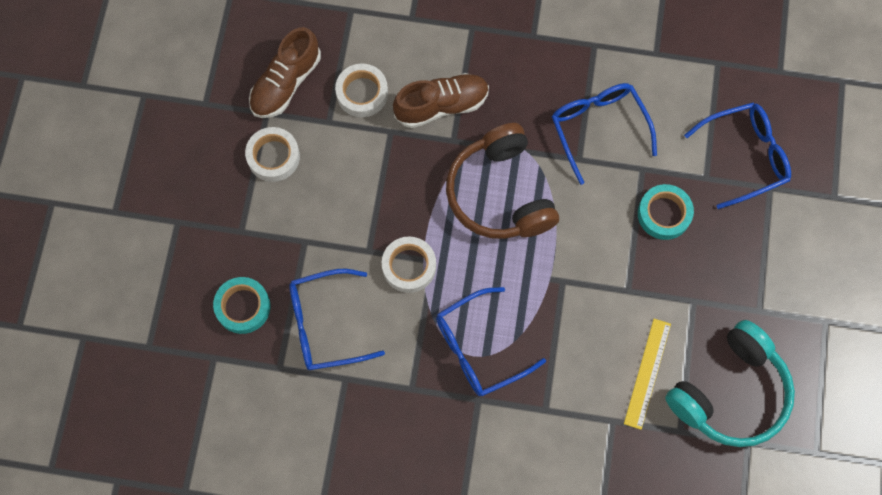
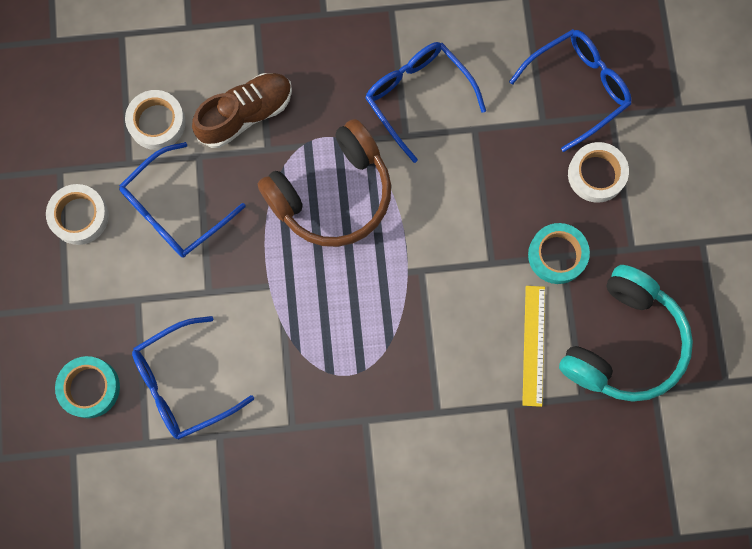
camera: 15 degrees left, 5 degrees up
(286, 83) = (72, 132): brown shoe -> none
(409, 266) = (256, 297): white tape -> white tape (596, 174)
(479, 348) = (352, 366): blue glasses -> blue glasses (174, 210)
(500, 193) = (332, 194): brown headphones -> brown headphones turned 90 degrees counterclockwise
(664, 214) = (509, 172): turquoise tape -> turquoise tape (557, 255)

